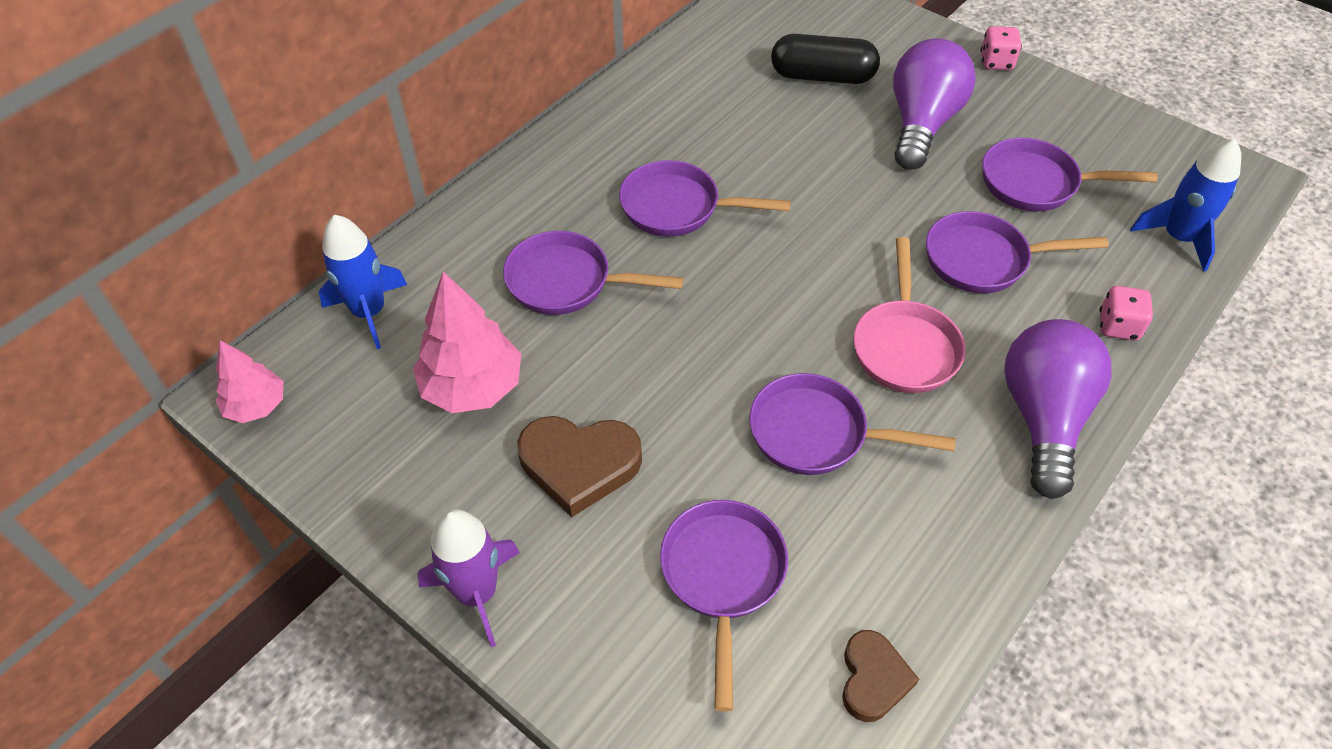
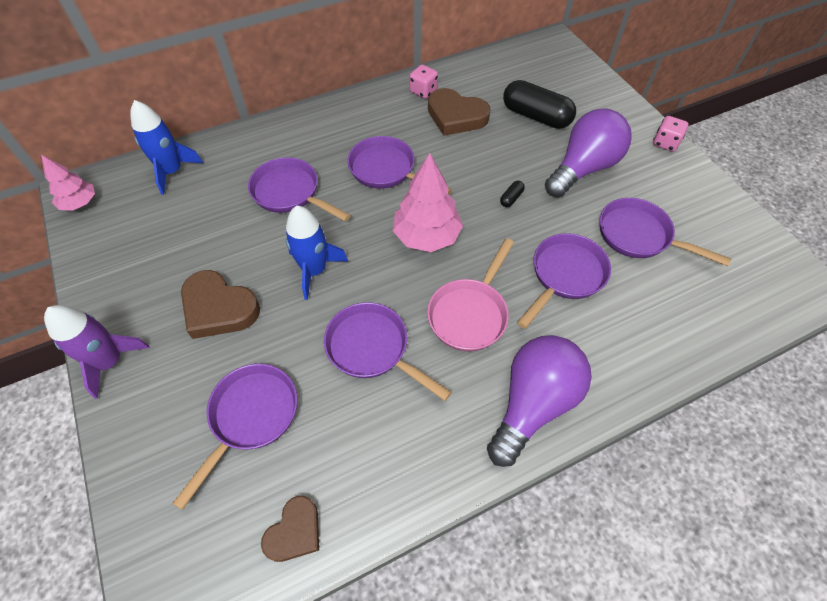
camera: 25 degrees right, 5 degrees up
(472, 387) = (194, 236): pink tree -> pink tree (426, 236)
(720, 108) = (456, 116): none -> brown heart
(860, 189) = (511, 198): none -> black capsule
(984, 260) = (565, 276): purple pan -> purple pan turned 105 degrees clockwise
(1118, 326) = (633, 360): pink dice -> pink dice (423, 91)
(1177, 238) = (723, 313): blue rocket -> blue rocket (314, 270)

